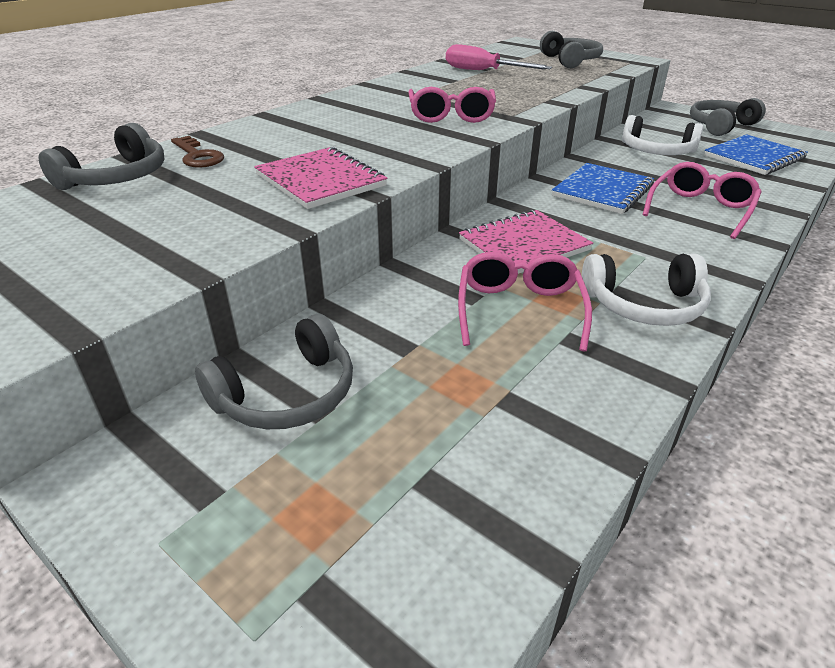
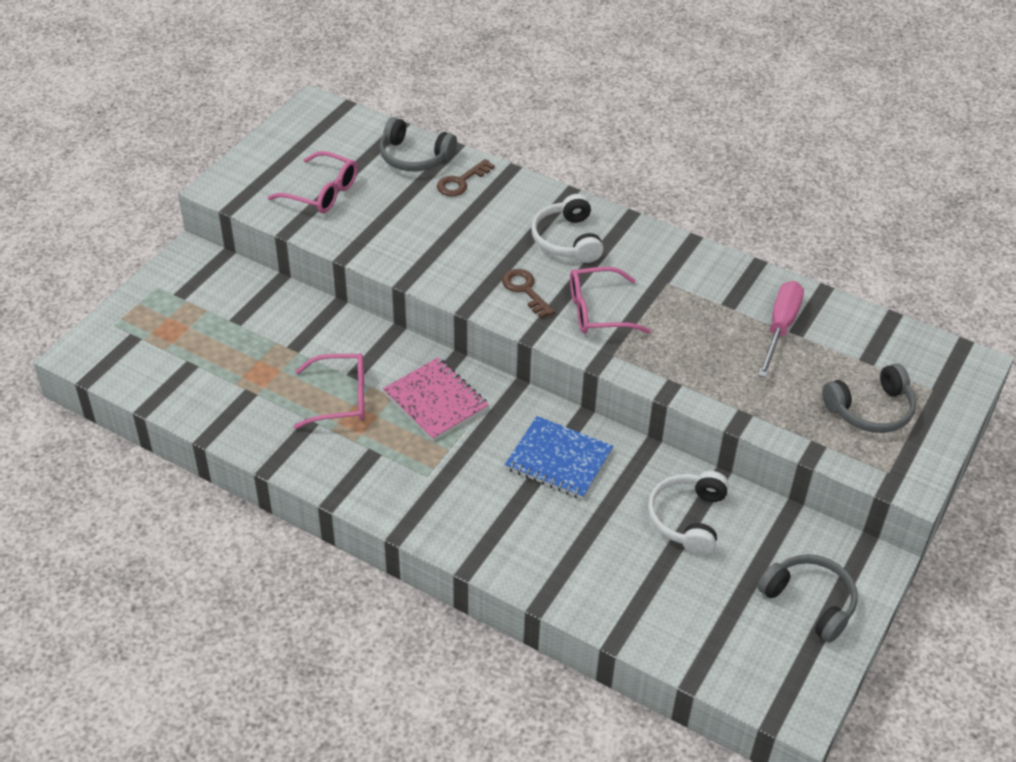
camera: 80 degrees right, 10 degrees up
(287, 394) = (249, 305): grey headphones -> none
(320, 180) = (425, 253): pink notebook -> none
(411, 139) = (525, 290): none -> brown key
(644, 305) = (354, 466): white headphones -> white headphones (567, 240)
(700, 210) = (529, 529): pink glasses -> pink glasses (321, 192)
(754, 157) = (694, 610): blue notebook -> none

